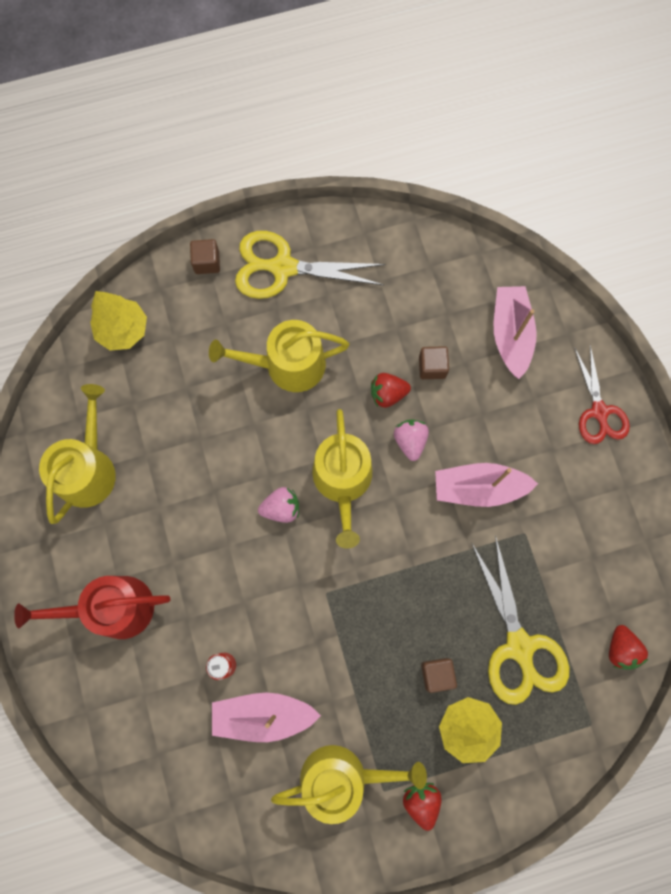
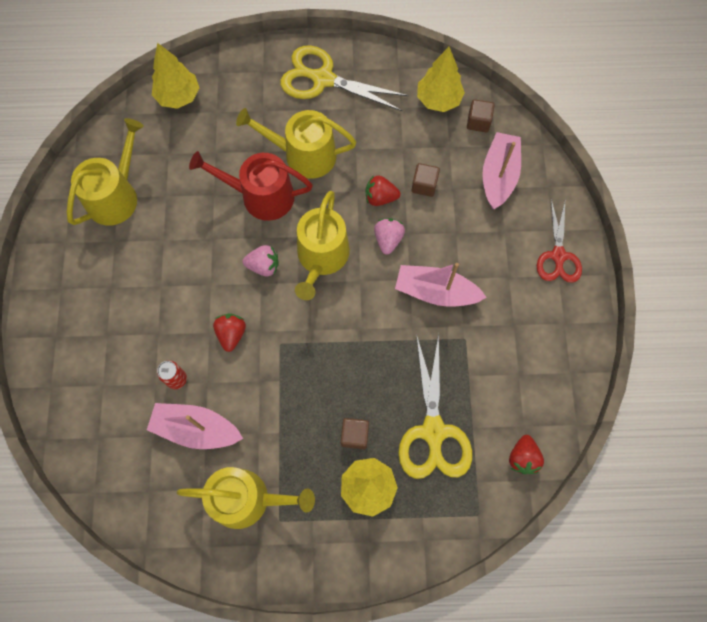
camera: 15 degrees right, 5 degrees down
(113, 608) = (100, 310): red watering can -> red watering can (260, 196)
(207, 262) = (262, 61): brown cube -> brown cube (478, 122)
(420, 260) = (438, 100): none -> yellow tree
(421, 801) = (309, 538): red strawberry -> red strawberry (231, 334)

